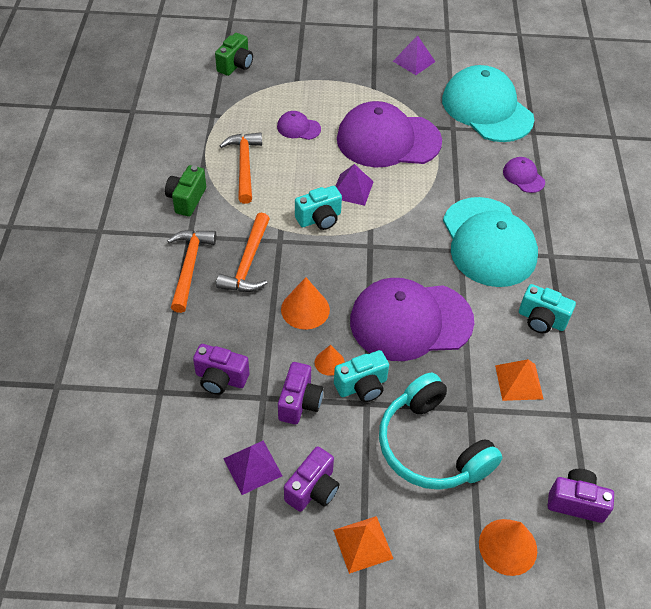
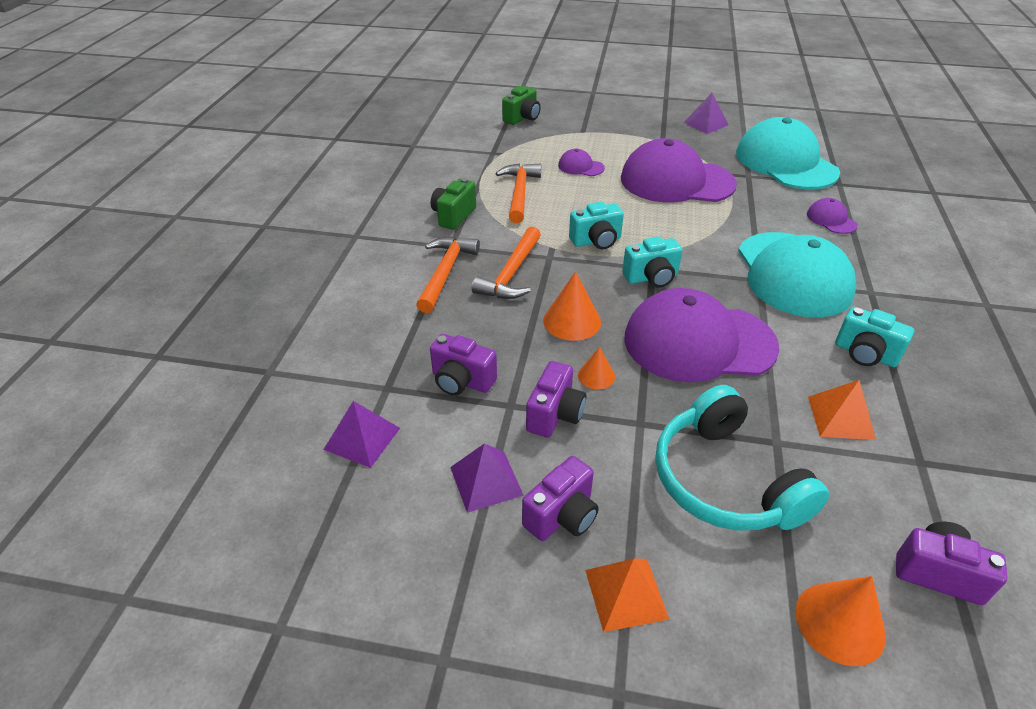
camera: 10 degrees right, 10 degrees down
(352, 189) = (635, 218): purple pyramid -> purple pyramid (362, 438)
(362, 386) = (635, 404): turquoise camera -> turquoise camera (651, 278)

